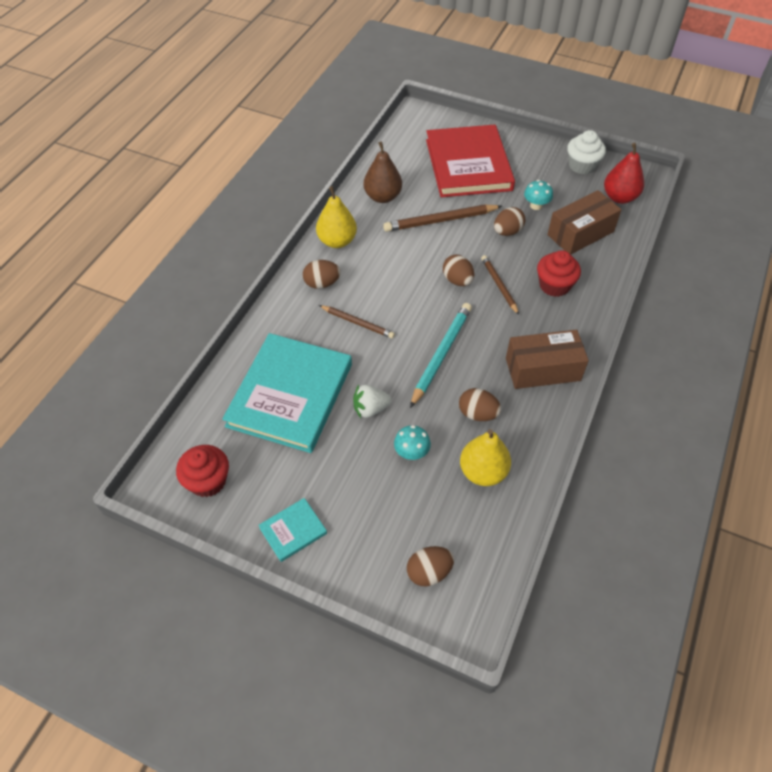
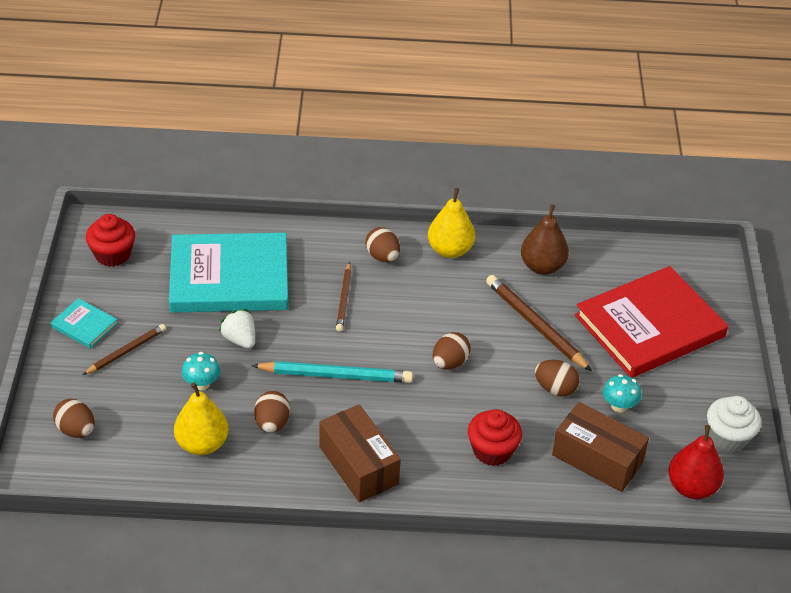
camera: 65 degrees right, 10 degrees down
(499, 285) = (463, 400): brown pencil -> brown pencil (126, 351)

